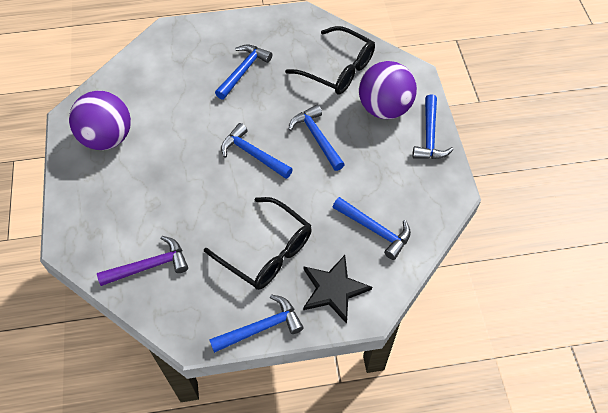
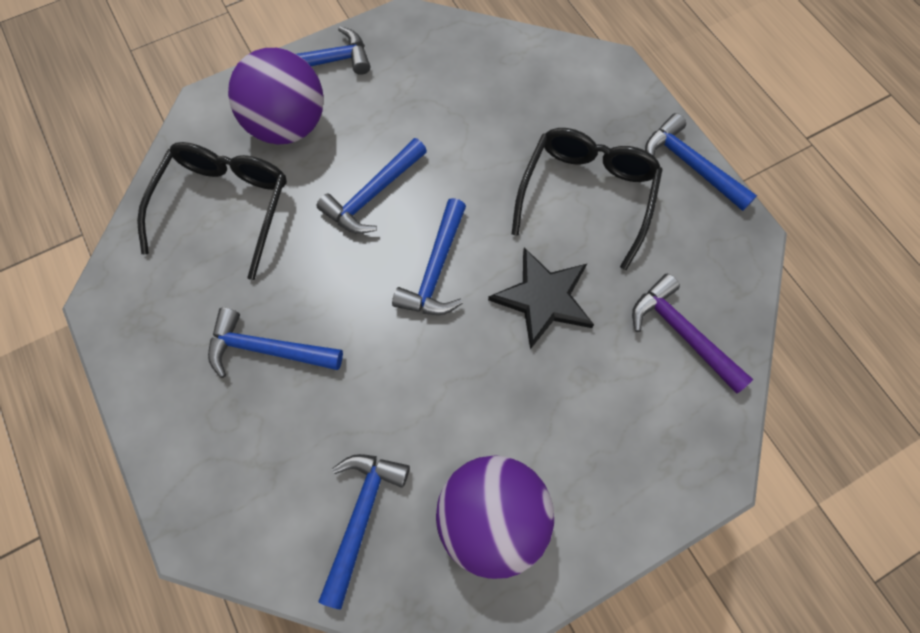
camera: 110 degrees left, 10 degrees up
(333, 289) = (601, 106): black star -> black star (543, 298)
(375, 230) = (497, 86): blue hammer -> blue hammer (361, 516)

